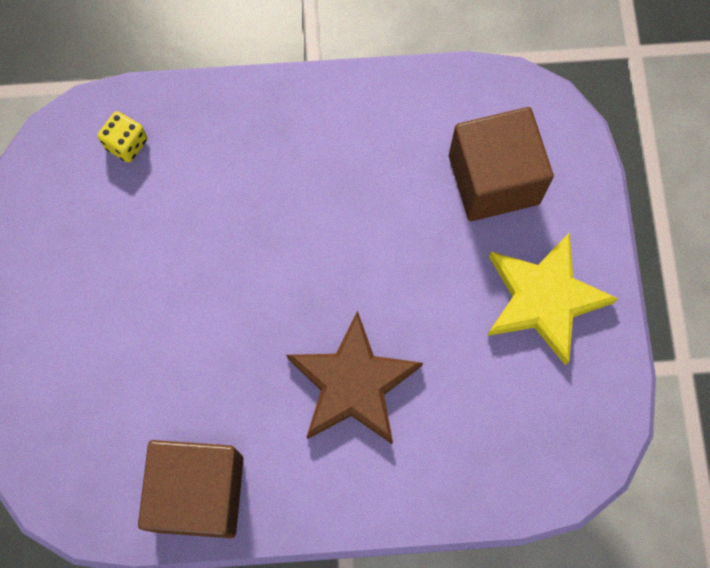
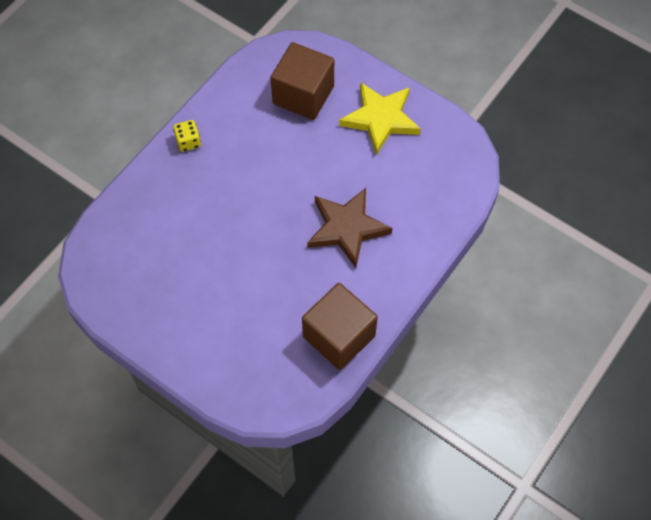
camera: 50 degrees left, 10 degrees down
(126, 144) = (123, 239): yellow dice -> yellow dice (188, 142)

